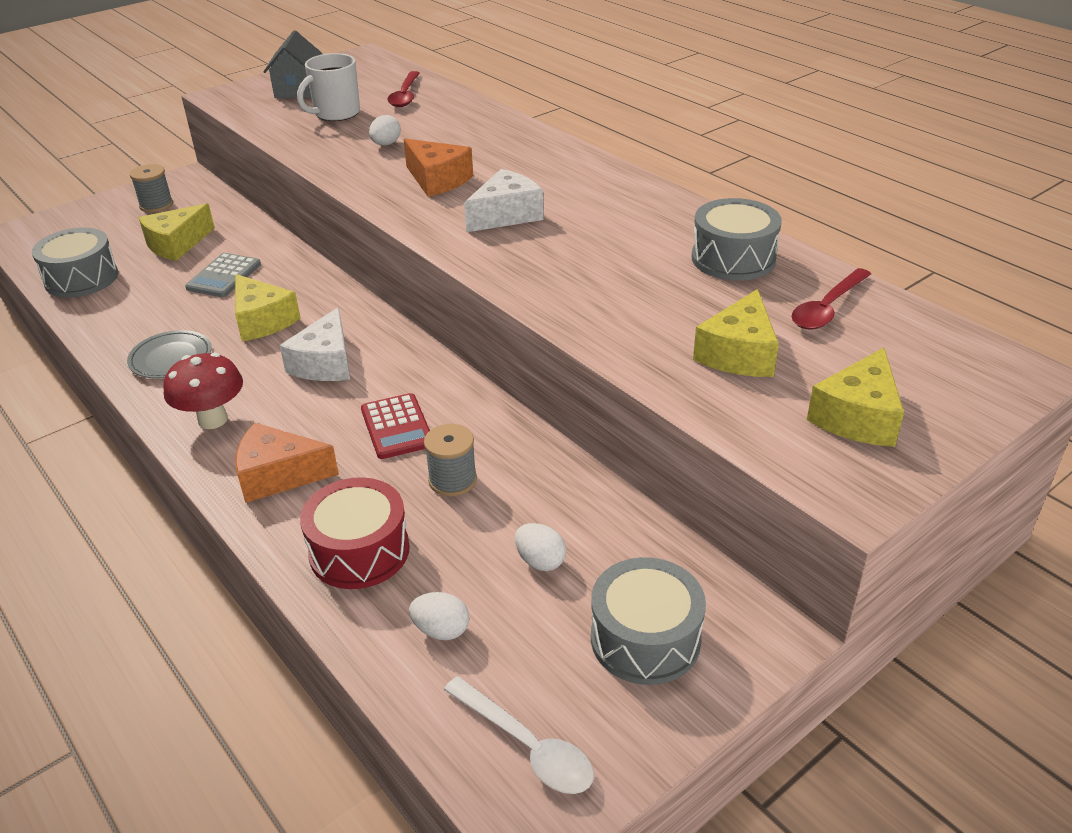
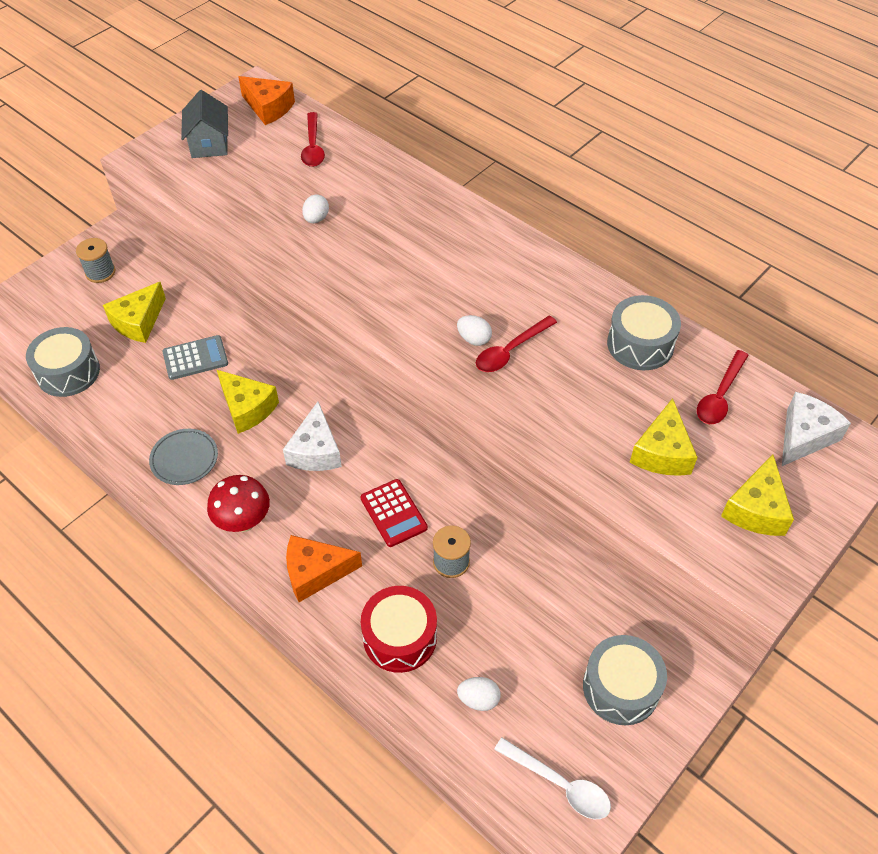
camera: 10 degrees left, 15 degrees up
(224, 276) = (195, 358): grey calculator -> grey calculator turned 120 degrees counterclockwise
(336, 113) = (257, 178): white mug -> none
(437, 180) = (376, 265): orange cheese -> orange cheese (268, 108)
(506, 215) = (446, 306): white cheese -> white cheese (804, 436)
(540, 561) = (534, 630): white egg -> white egg (474, 339)
(570, 254) = (510, 351): none -> red spoon

